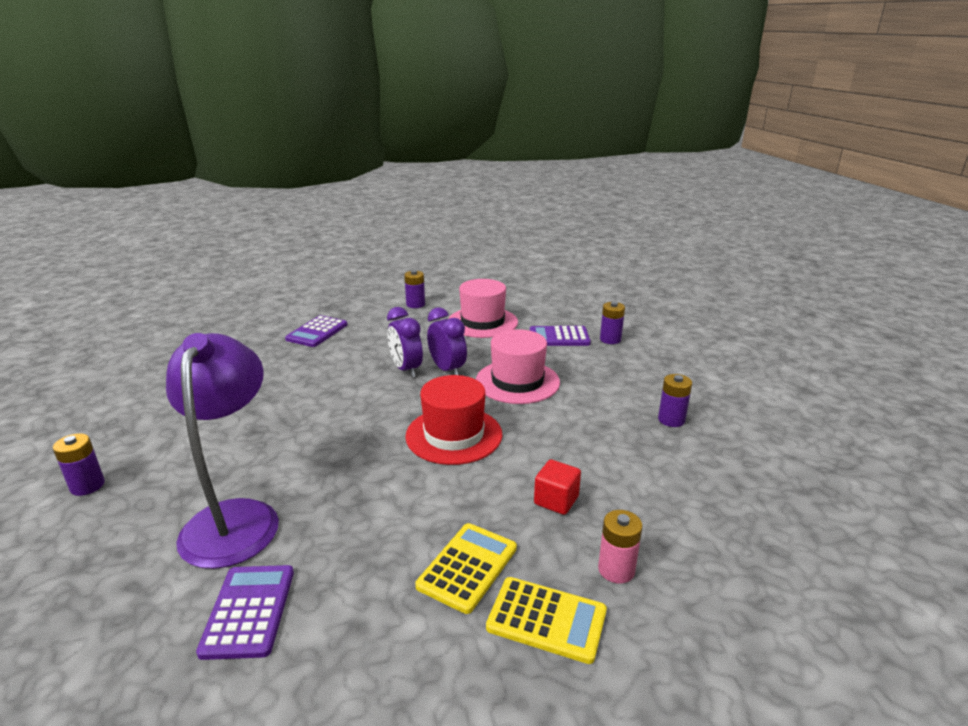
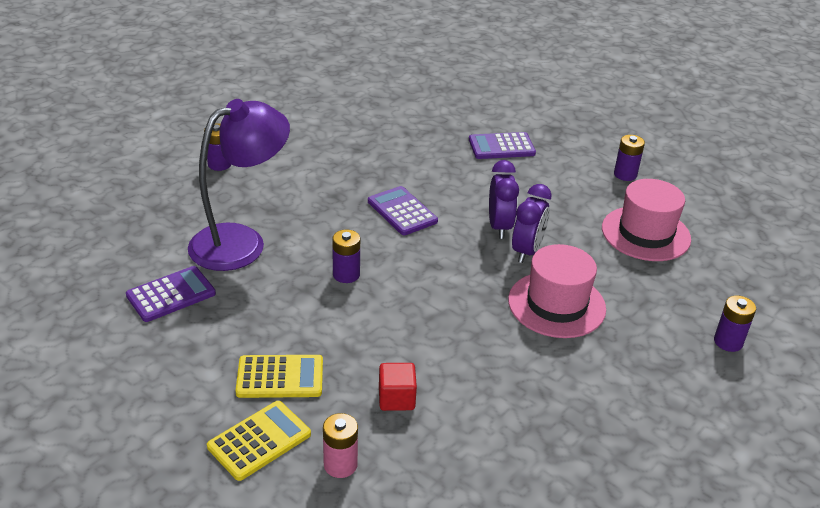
camera: 55 degrees right, 10 degrees up
(406, 369) = (499, 227): purple clock -> purple clock turned 150 degrees clockwise
(454, 435) = (429, 301): red hat -> none
(546, 619) = (259, 440): yellow calculator -> yellow calculator turned 120 degrees counterclockwise
(559, 337) = (683, 300): purple calculator -> purple calculator (402, 211)
(671, 420) = (604, 442): purple battery -> purple battery (346, 274)

